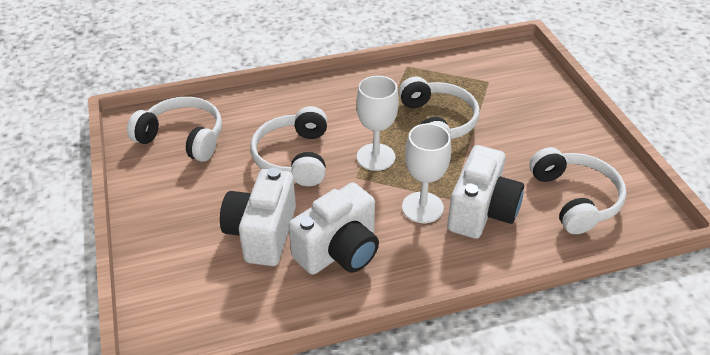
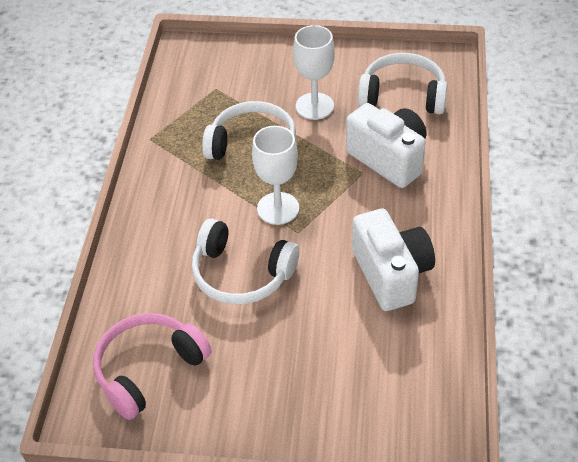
camera: 65 degrees left, 5 degrees up
(183, 138) = (149, 370): white headphones -> pink headphones
(262, 233) = (340, 329): white camera -> none
(422, 207) = (364, 197): white goblet -> white goblet (314, 106)

